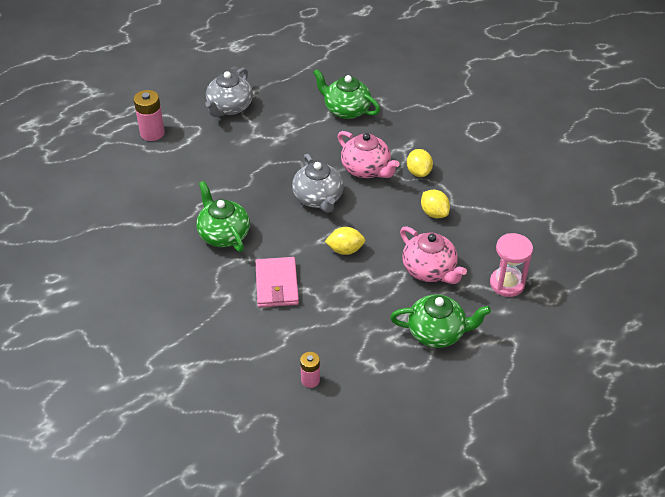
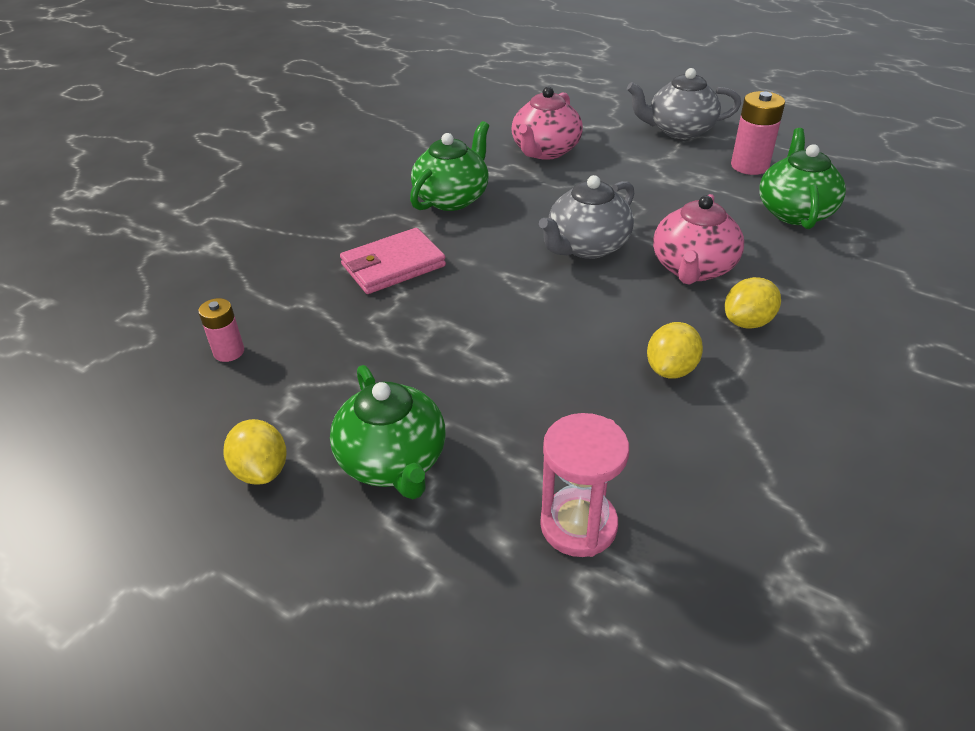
camera: 65 degrees right, 5 degrees down
(152, 133) = (576, 103): pink battery -> pink battery (749, 166)
(345, 250) = (505, 302): yellow lemon -> yellow lemon (261, 470)
(429, 270) = (532, 406): pink teapot -> pink teapot (545, 151)

